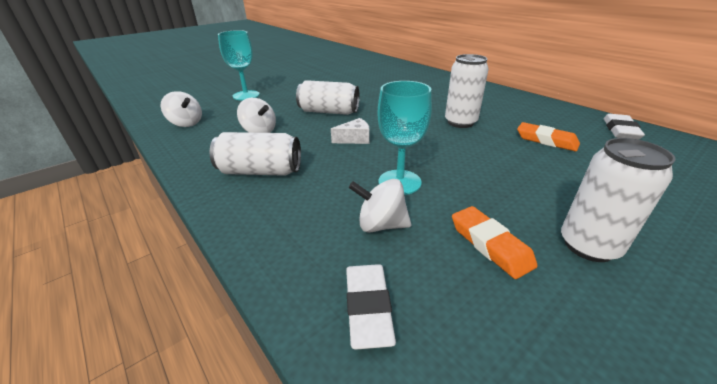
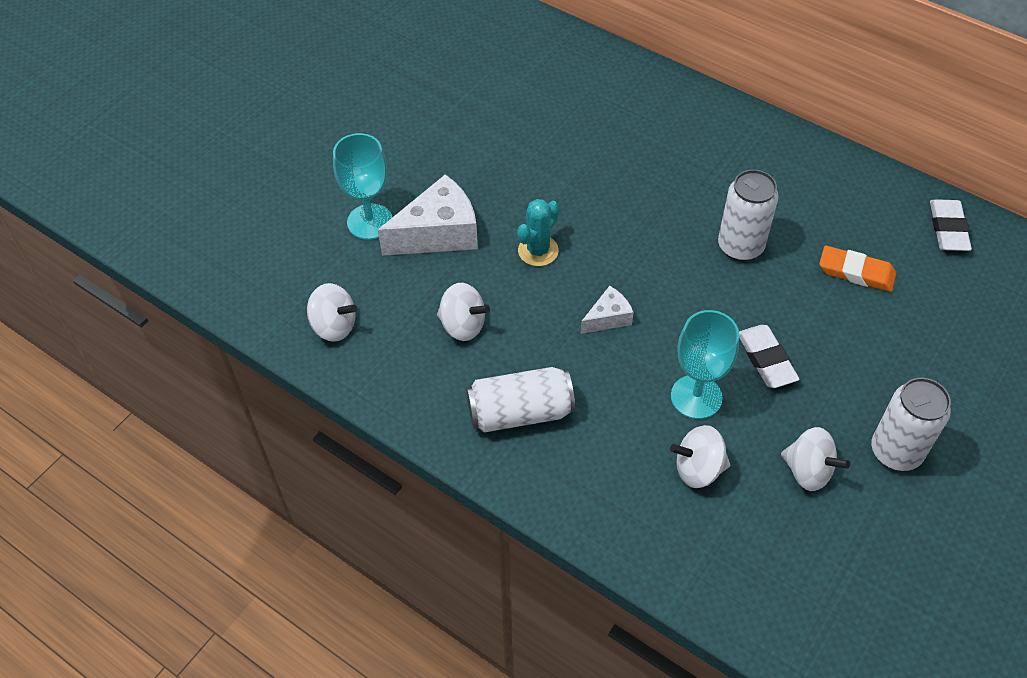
camera: 15 degrees left, 20 degrees up
(278, 101) = (438, 233): none -> white cheese
(329, 112) = (538, 251): white can -> turquoise cactus
(368, 307) = (720, 564): white eraser -> white eraser (766, 359)
(490, 244) = (808, 471): orange eraser -> white spinning top

